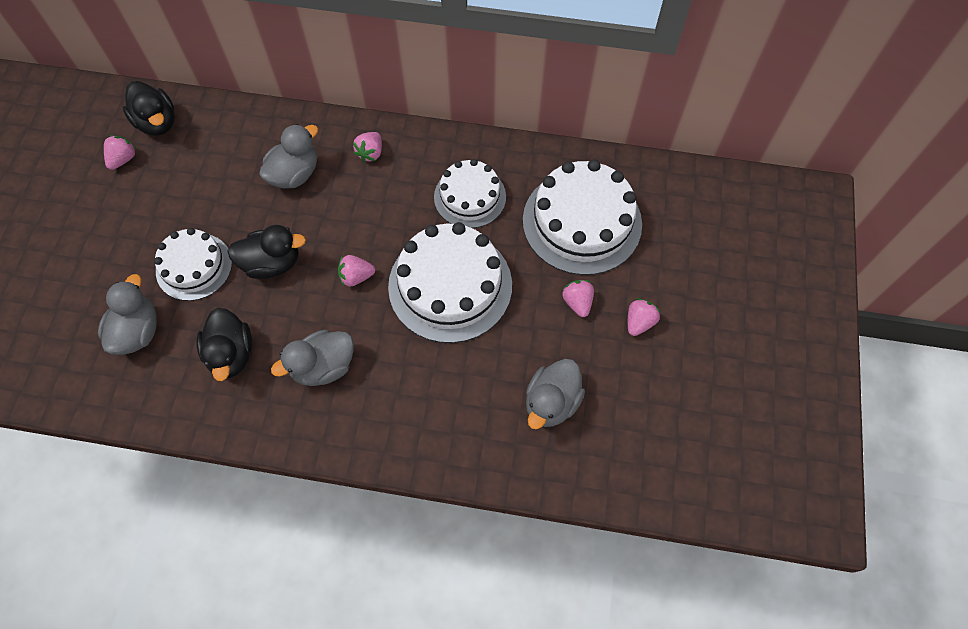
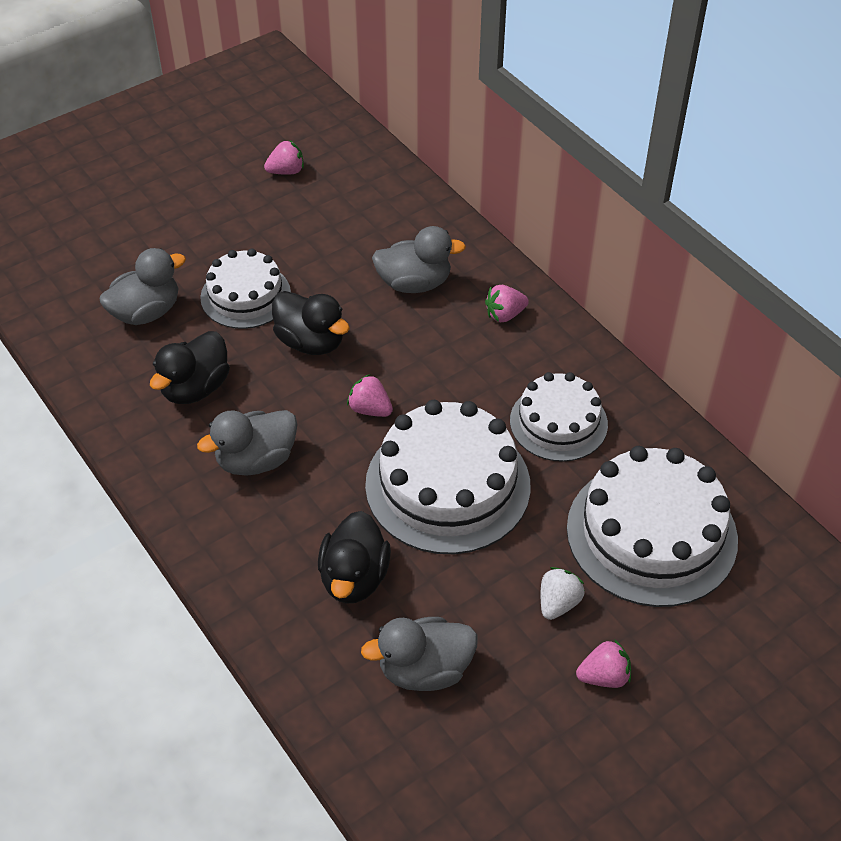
camera: 45 degrees right, 15 degrees down
(157, 123) = (346, 161): black duck -> black duck (354, 578)
(323, 366) = (256, 460): grey duck -> grey duck turned 45 degrees counterclockwise
(577, 302) = (558, 603): pink strawberry -> white strawberry

